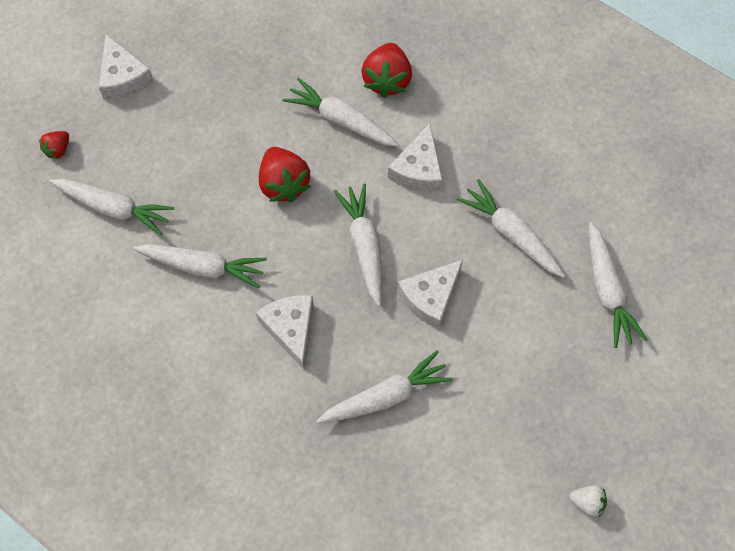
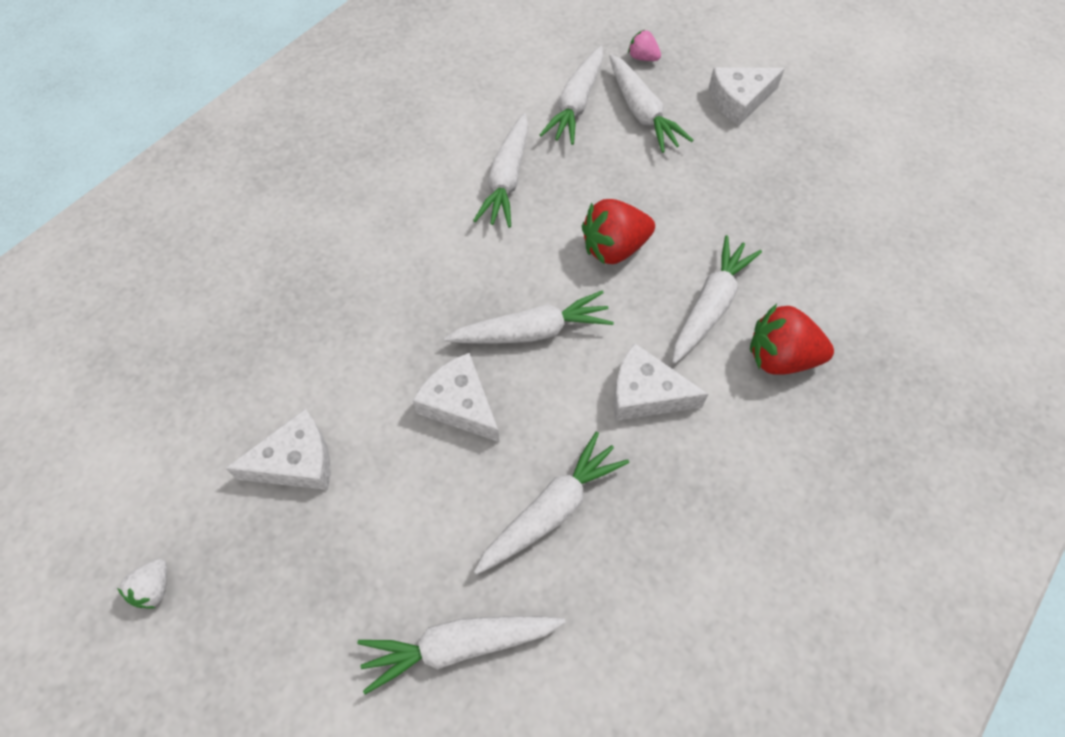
camera: 90 degrees right, 5 degrees down
(58, 150) = (642, 58): red strawberry -> pink strawberry
(291, 329) = (428, 259): white cheese -> white cheese (296, 462)
(385, 396) = (335, 353): white carrot -> white carrot (642, 112)

